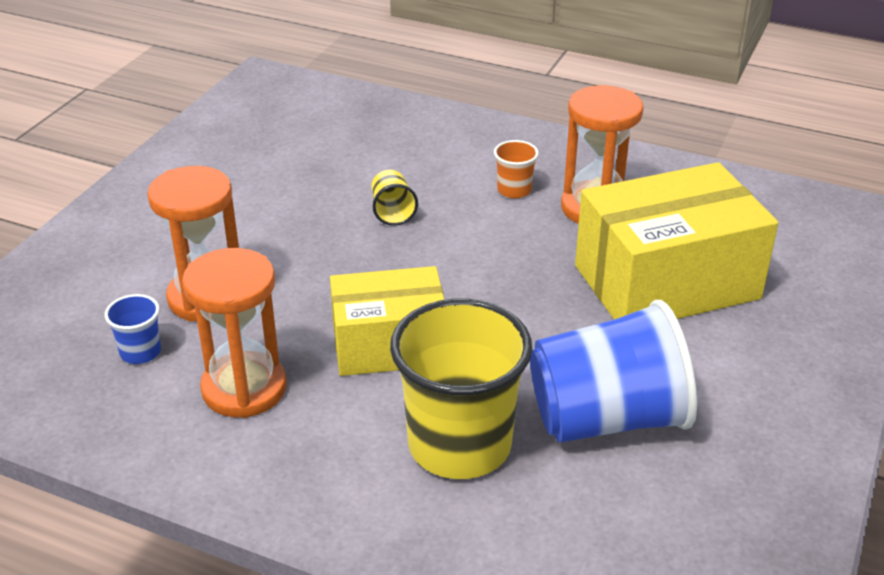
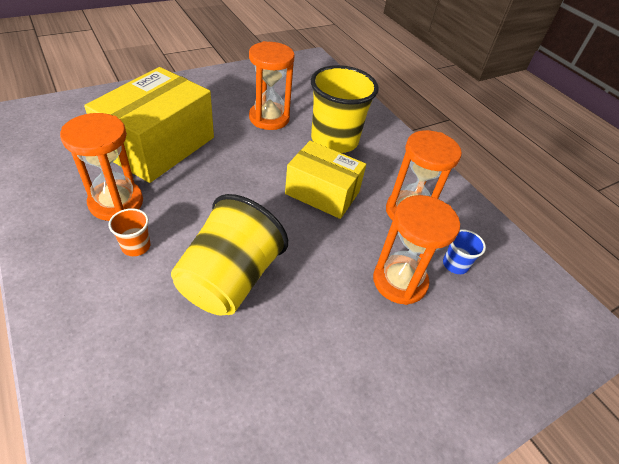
camera: 150 degrees left, 10 degrees up
(392, 212) = (230, 279): yellow cup -> yellow cup, size x2.31
(607, 419) = (269, 118): blue cup -> orange hourglass
(666, 282) = (159, 146): yellow box -> yellow box turned 75 degrees counterclockwise

